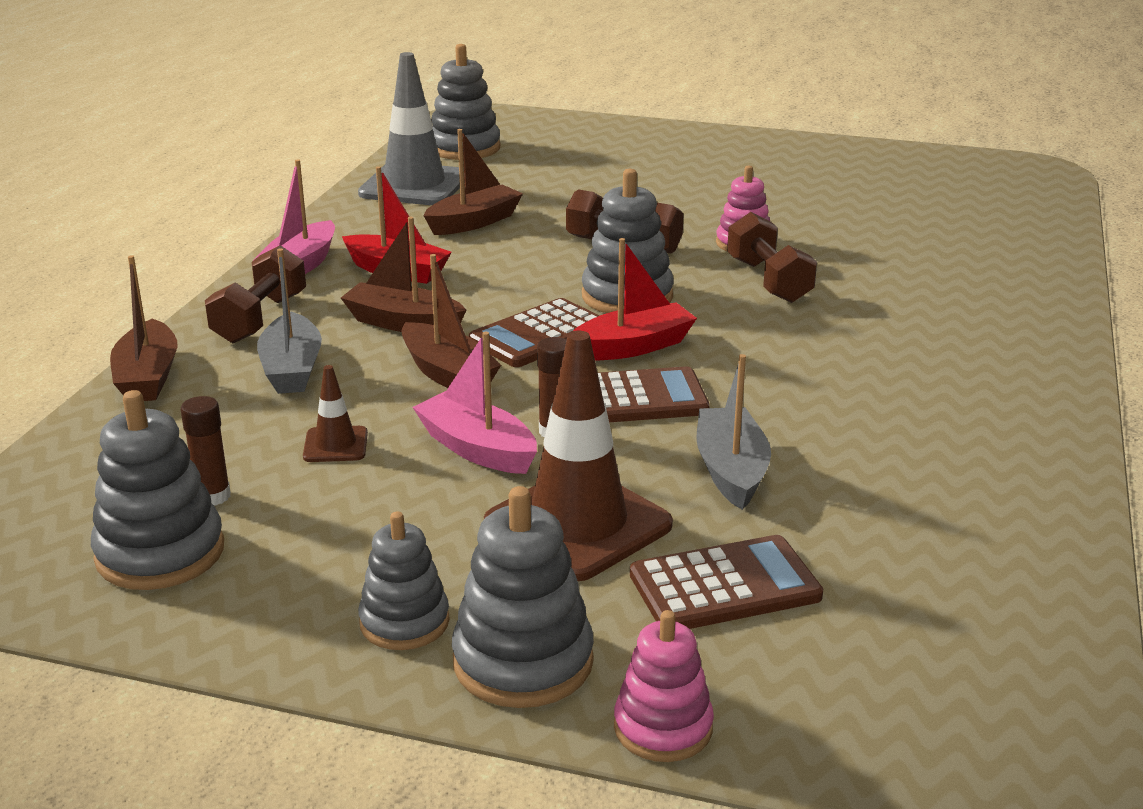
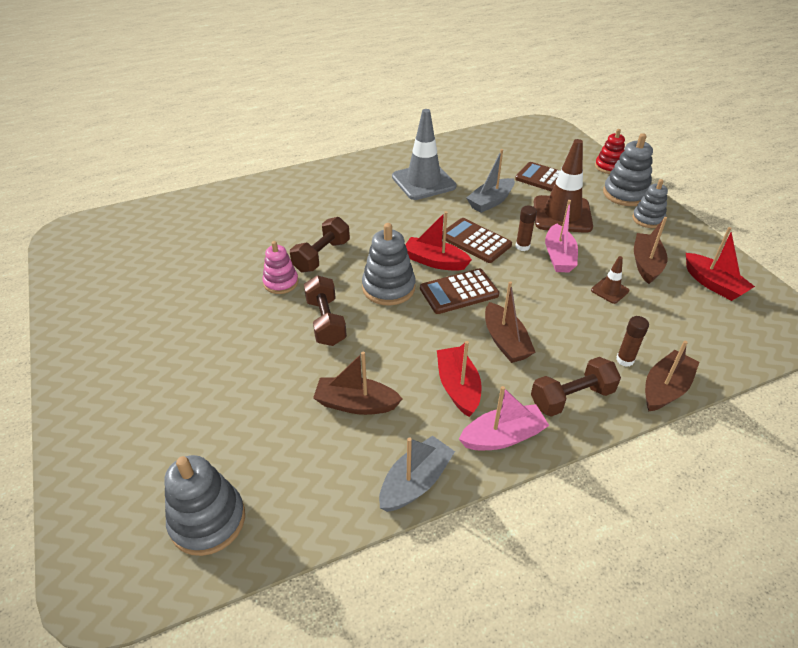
camera: 130 degrees left, 15 degrees up
(160, 553) = (713, 284): grey stacking toy -> red boat
(213, 496) = (678, 296): brown glue stick -> brown glue stick (625, 360)
(292, 369) = (589, 345): grey boat -> grey boat (415, 482)
(414, 185) = (321, 487): grey traffic cone -> grey traffic cone (423, 182)
(447, 374) = (525, 297): brown boat -> brown boat (646, 264)
(539, 335) = (459, 292): brown calculator -> brown calculator turned 150 degrees clockwise
(663, 728) = (608, 167): pink stacking toy -> red stacking toy

